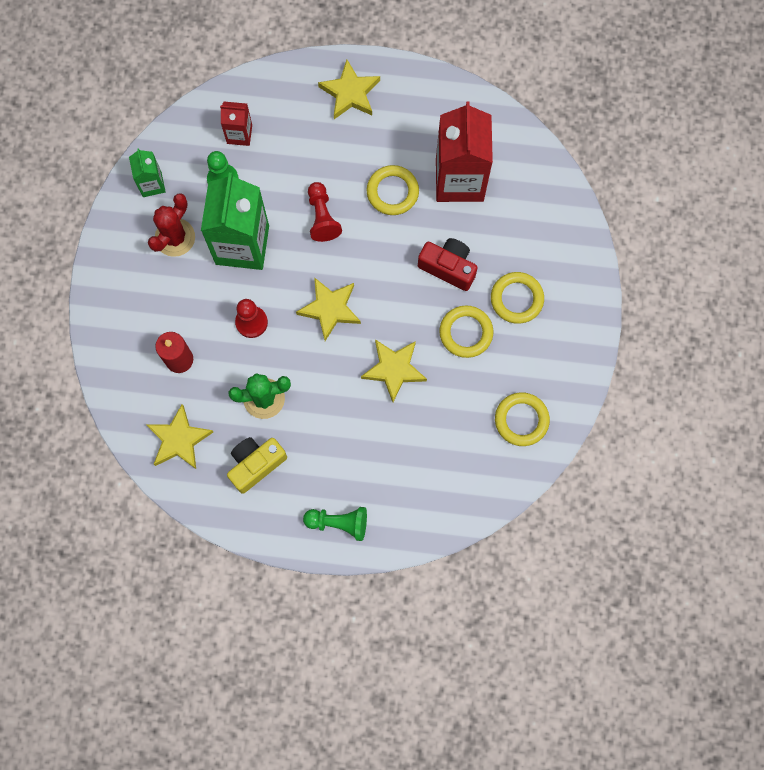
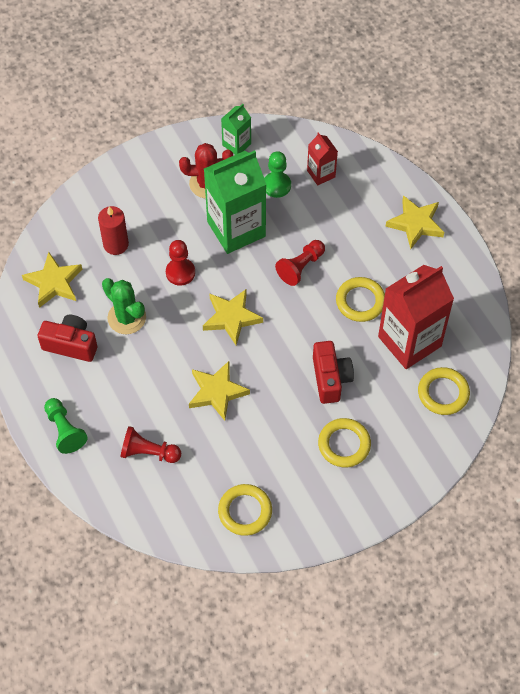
camera: 55 degrees right, 15 degrees down
(256, 464) = (71, 344): yellow camera -> red camera
(411, 464) = (148, 452): none -> red pawn
(466, 333) = (286, 424): yellow ring -> yellow ring (443, 393)

